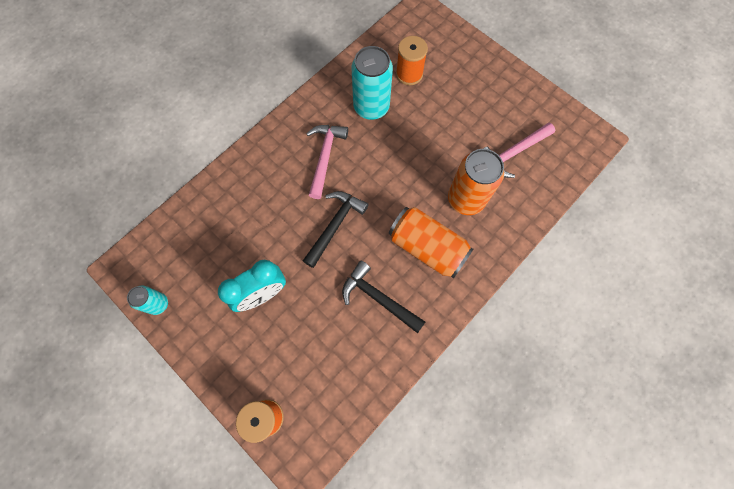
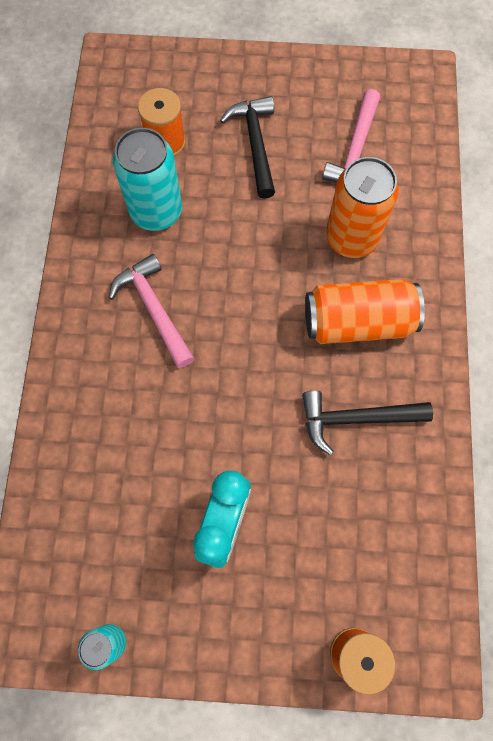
camera: 40 degrees left, 0 degrees up
(335, 225) = (237, 378): black hammer -> black hammer (255, 144)

